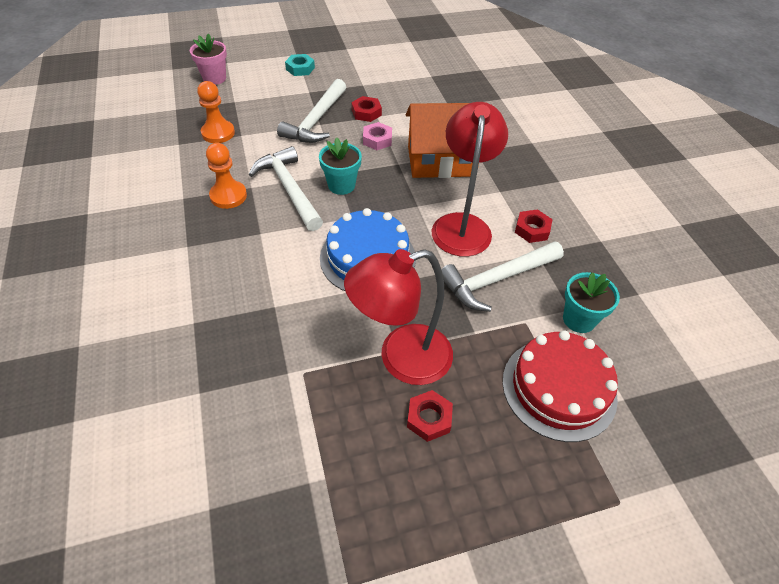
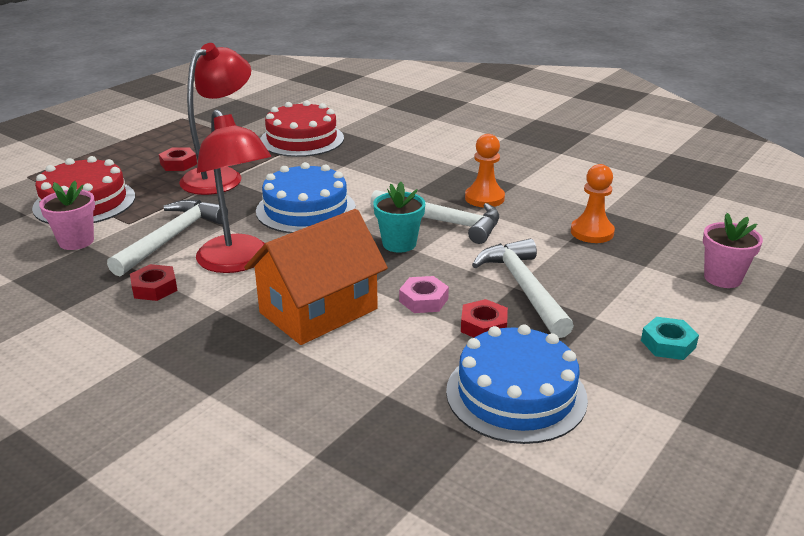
camera: 145 degrees right, 20 degrees down
(258, 391) = (302, 139): none -> red cake
(394, 82) = (516, 394): none -> blue cake
(579, 319) = (76, 241): turquoise flower pot -> pink flower pot

